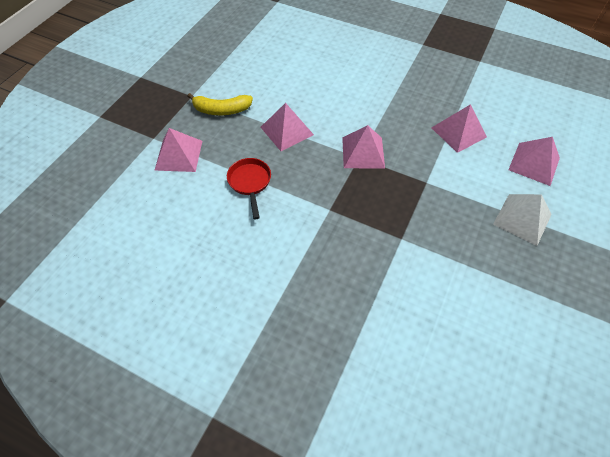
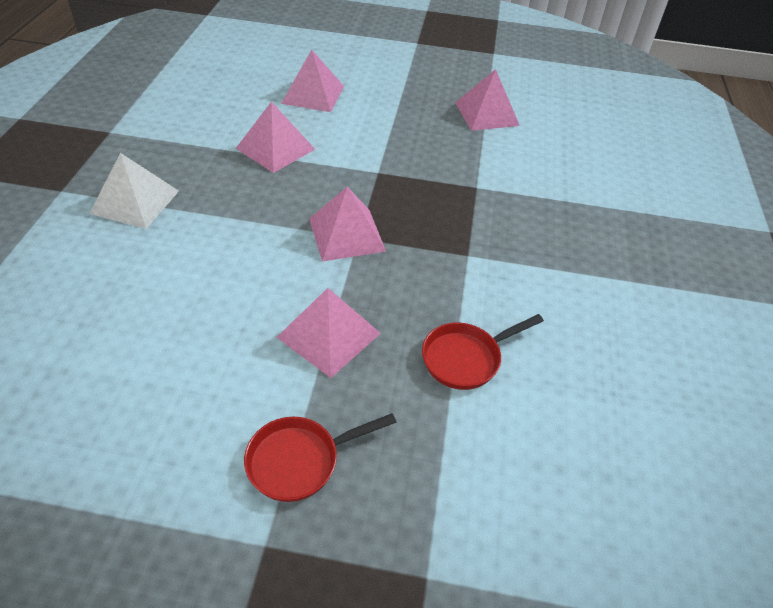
camera: 110 degrees left, 10 degrees down
(179, 155) = (453, 499): pink pyramid -> pink pyramid (486, 114)
(222, 110) = (300, 460): yellow banana -> red pan
(522, 219) = (400, 105): white pyramid -> white pyramid (135, 202)

